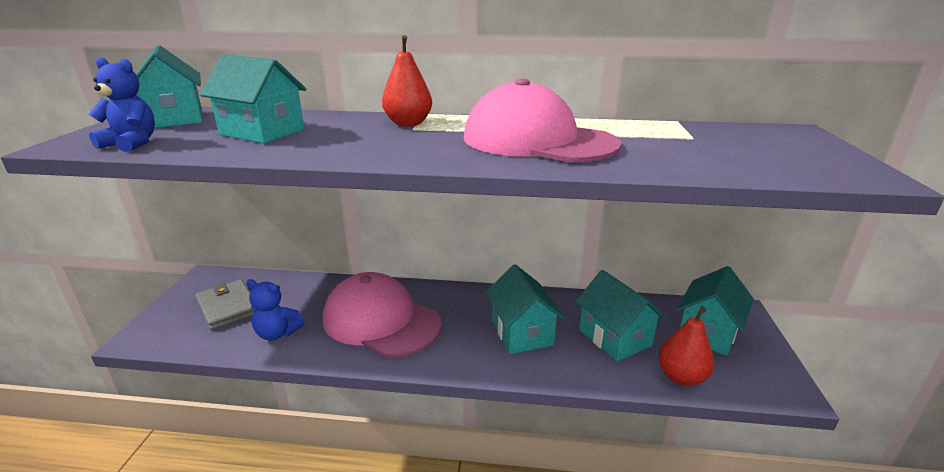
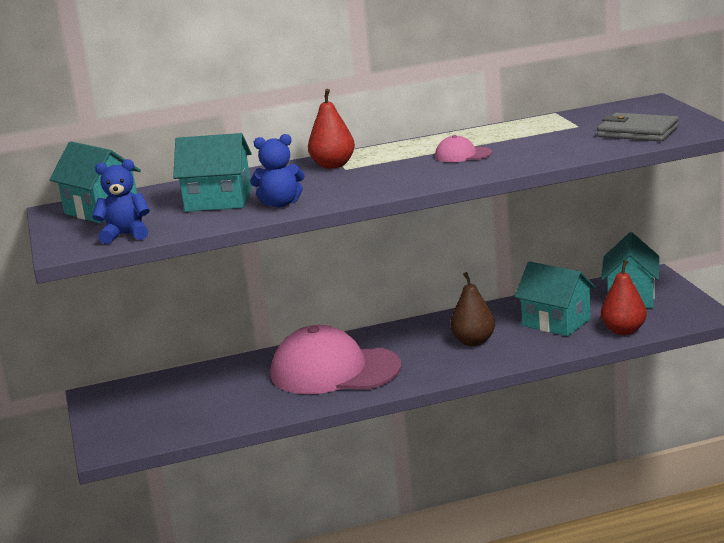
camera: 20 degrees left, 5 degrees down
(228, 307) = (163, 406): grey wallet -> grey wallet (637, 132)
(277, 333) = (245, 406): blue teddy bear -> blue teddy bear (280, 204)
(522, 332) = (473, 341): turquoise house -> brown pear
(538, 141) = (463, 155): pink cap -> pink cap, size x0.42

